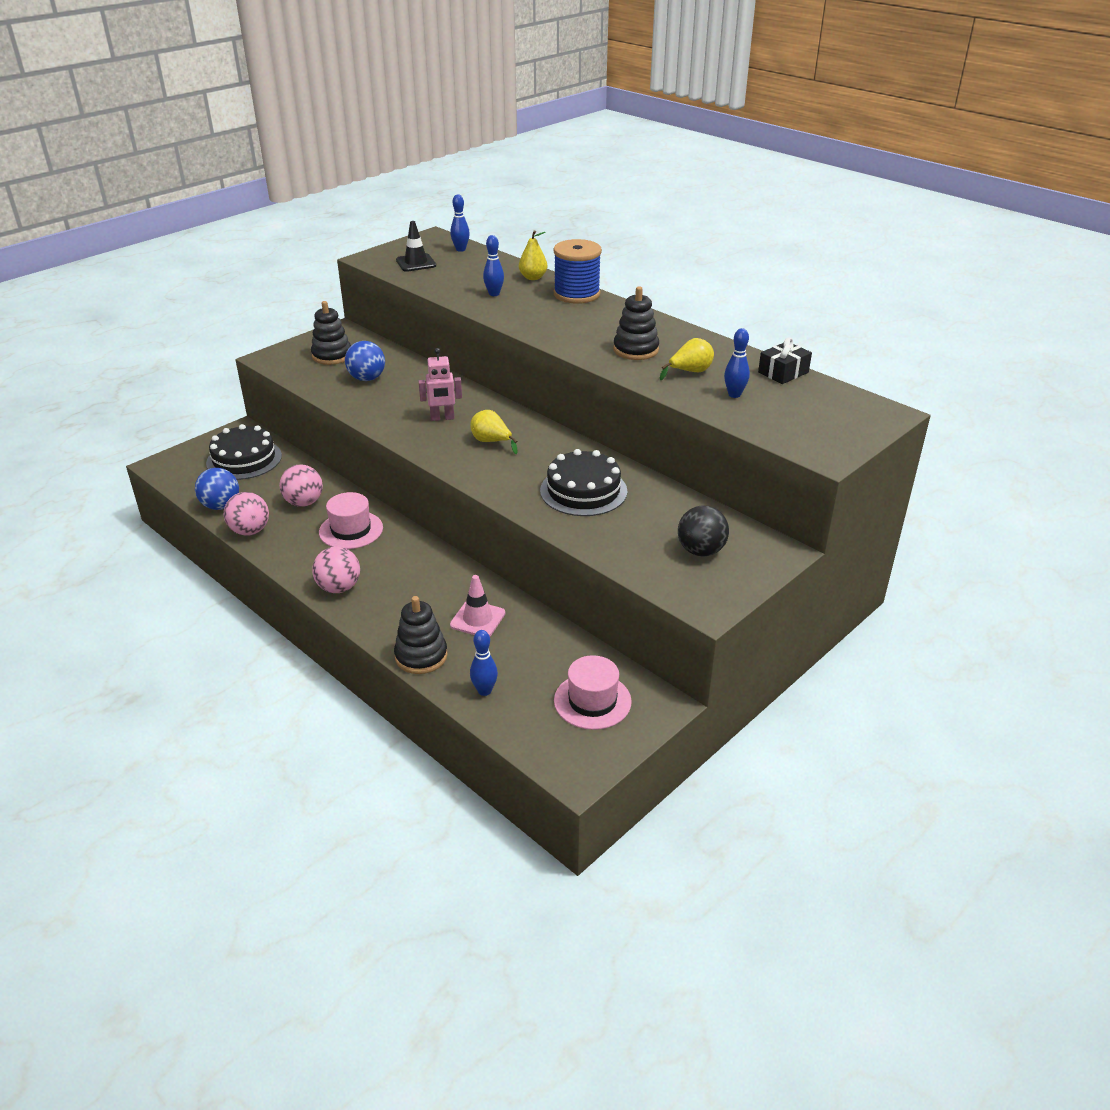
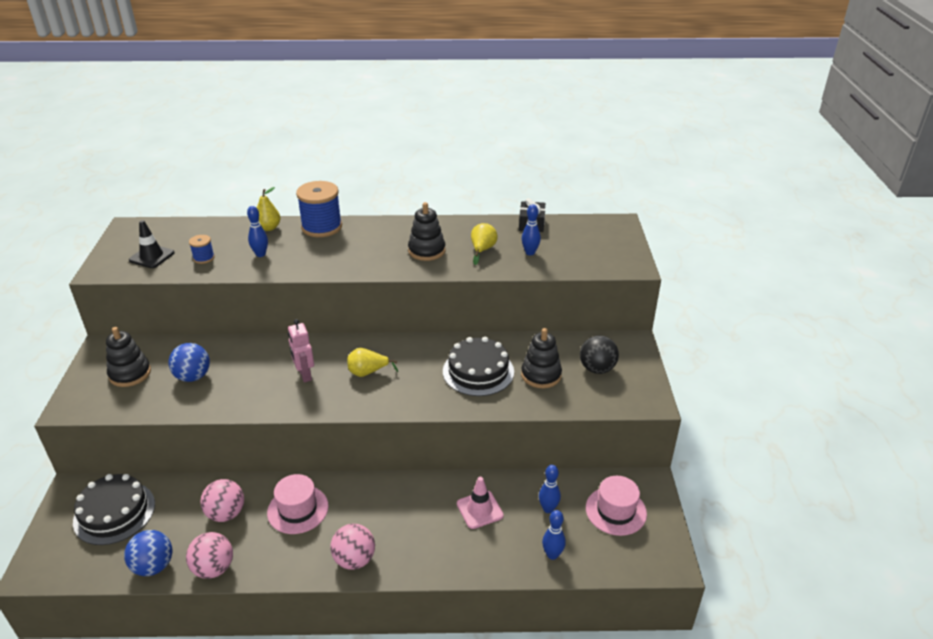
camera: 45 degrees left, 0 degrees up
(421, 656) = (482, 564): black stacking toy -> black stacking toy (541, 375)
(442, 418) = (304, 375): pink robot -> pink robot turned 120 degrees clockwise
(449, 279) = (204, 258): none -> blue spool
(460, 249) = (172, 229): blue bowling pin -> blue bowling pin (548, 509)

